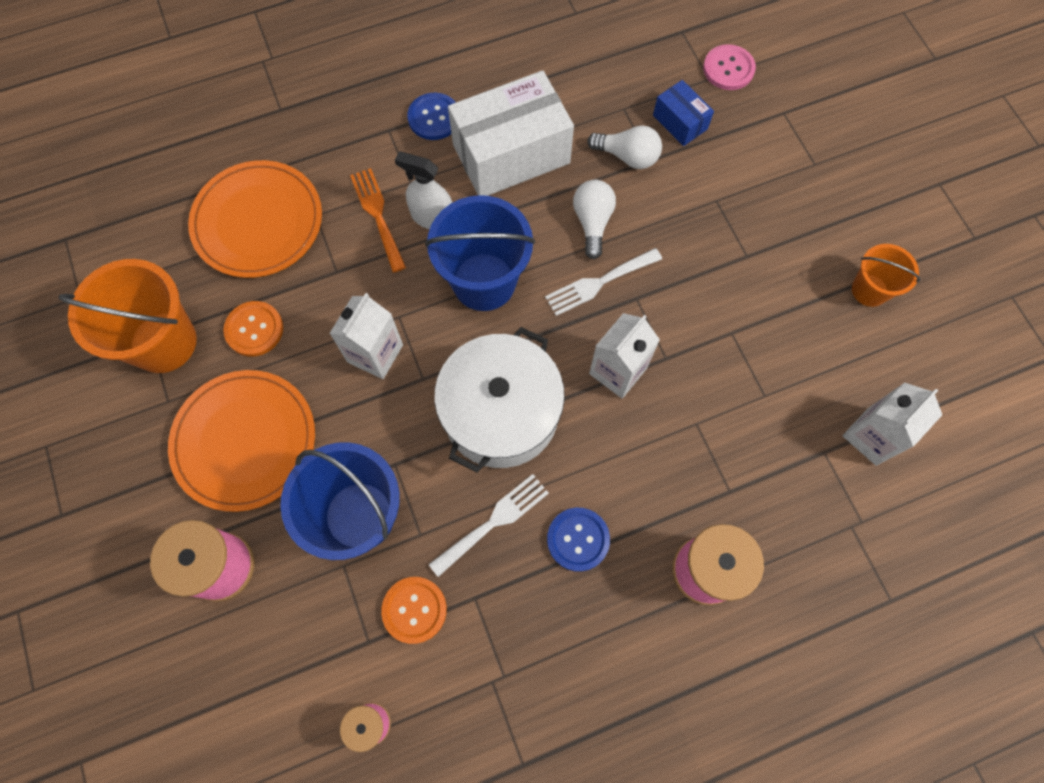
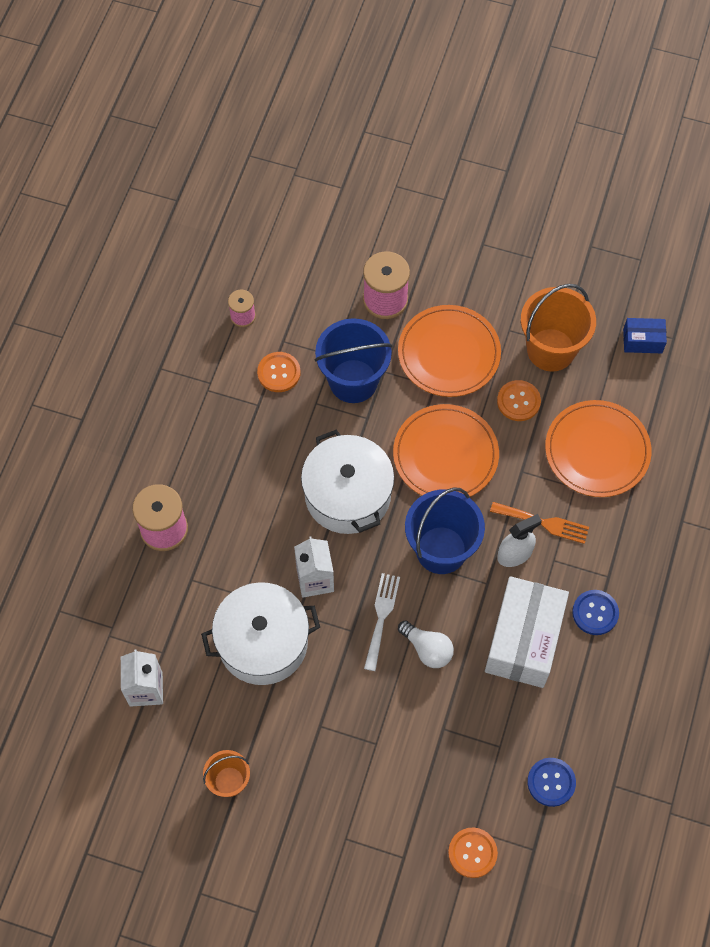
camera: 130 degrees right, 5 degrees down
(375, 353) = (445, 455): white carton -> orange plate
(494, 521) = (289, 444): white fork -> none
(578, 539) = (240, 478): blue button -> blue button (551, 782)
(627, 156) = (458, 715): white light bulb -> none
(680, 122) = (456, 775): blue box -> blue box (642, 341)
(723, 367) = (263, 642): none -> white pot
(728, 69) = (472, 853): pink button -> orange button

